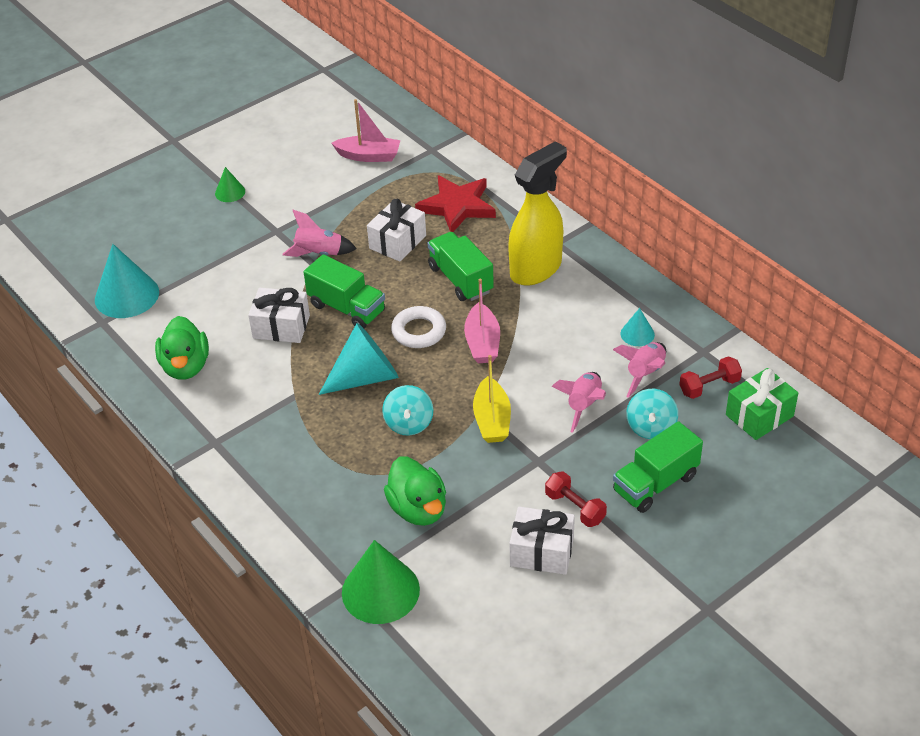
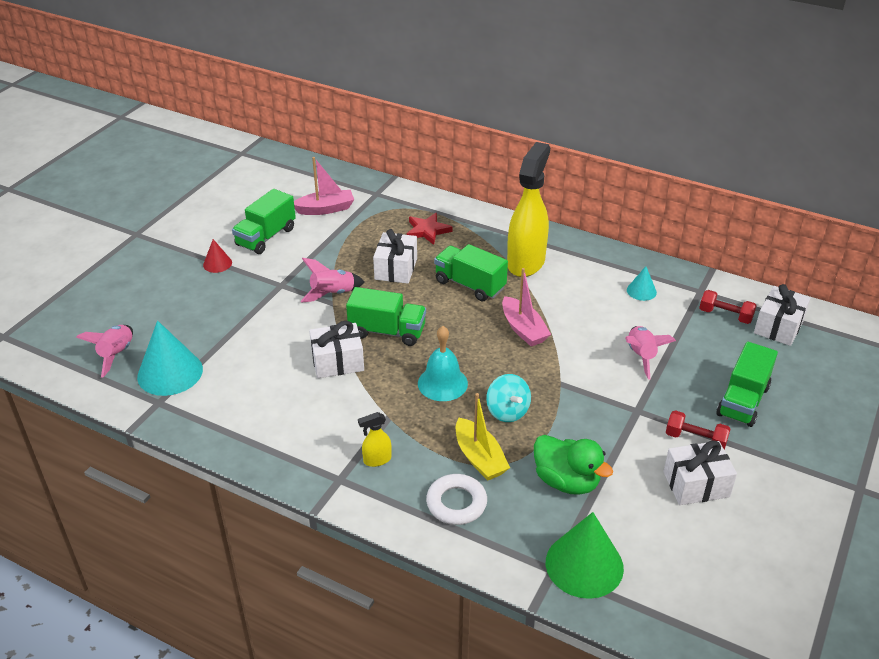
camera: 25 degrees left, 5 degrees down
(186, 366) = (268, 419): green duck -> none
(230, 192) = (217, 263): green cone -> red cone
(258, 434) = (377, 460): none -> yellow spray bottle
(292, 174) = (266, 237): none -> green truck
(365, 377) = (442, 383): turquoise cone -> turquoise bell
(419, 331) = (463, 334): white ring -> white ring (456, 503)
(457, 206) = (427, 231): red star -> red star, size x0.66
(492, 420) = (575, 388): yellow boat -> yellow boat (479, 458)
(644, 374) = (670, 319): pink rocket -> pink rocket (116, 355)
(651, 427) = (705, 358): turquoise spinning top -> none
(709, 386) = (725, 315): red dumbbell -> red dumbbell turned 75 degrees clockwise
(759, 415) = (778, 327): green gift -> white gift

